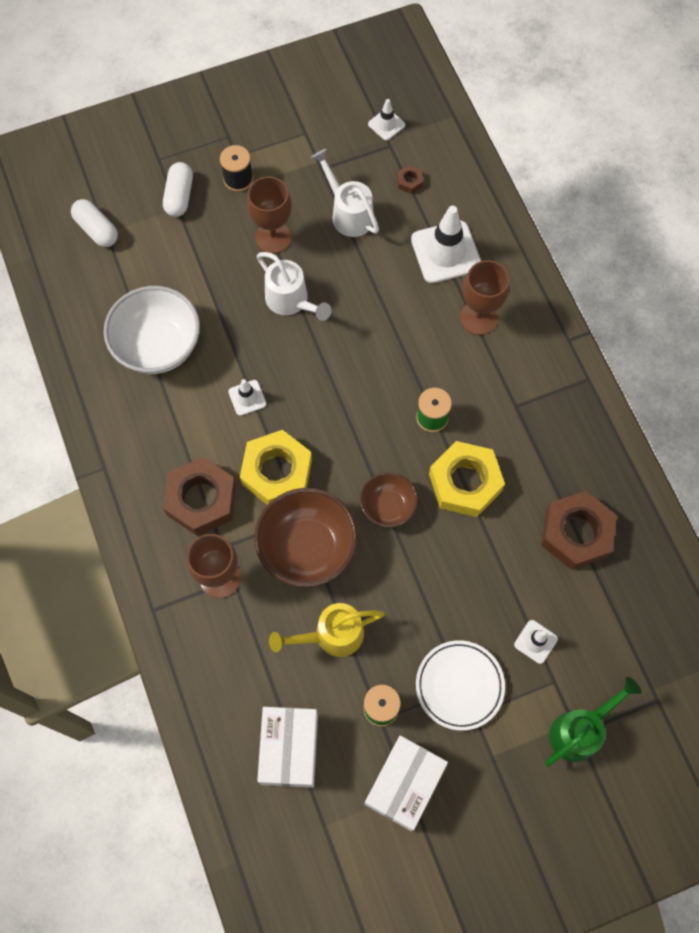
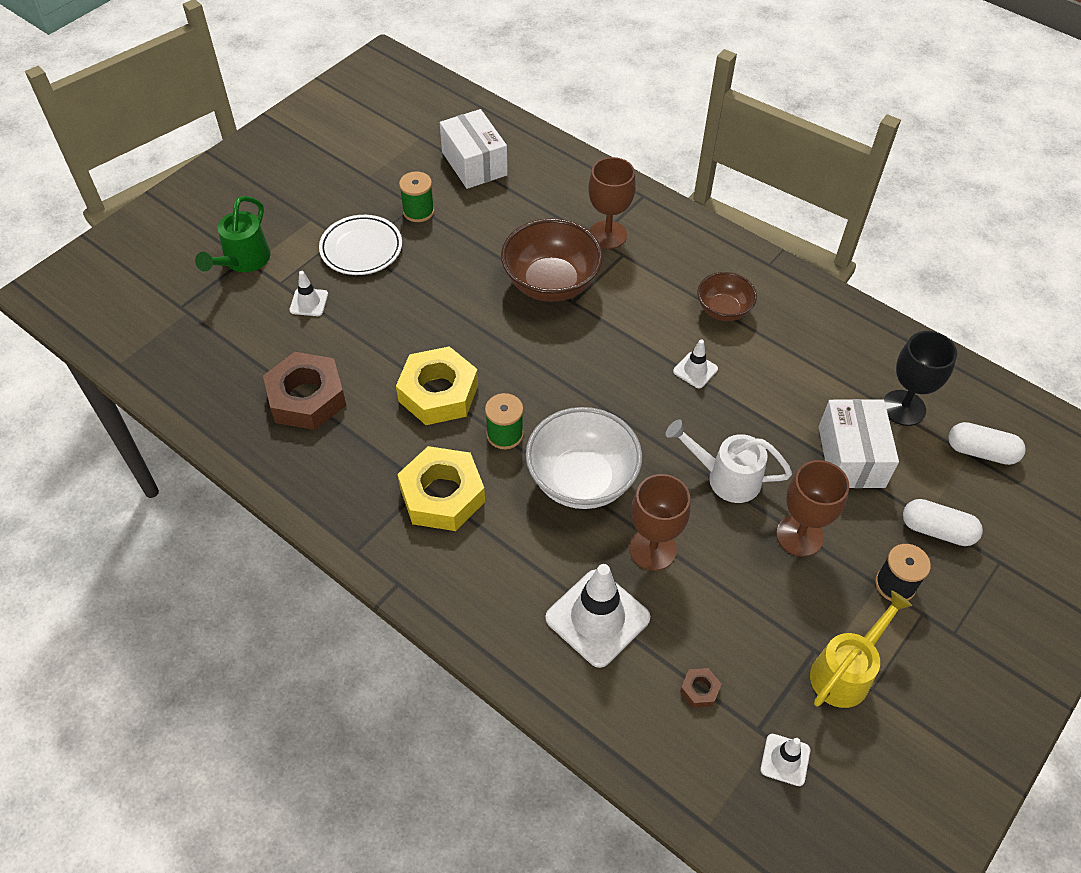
camera: 150 degrees right, 15 degrees down
(118, 287) = (903, 408): none -> black goblet
(158, 346) = (816, 375): white bowl -> white bowl (582, 480)
(179, 196) = (937, 530): white capsule -> white capsule turned 45 degrees counterclockwise
(201, 500) = (668, 277): brown nut -> none
(277, 472) = (620, 325): yellow nut -> yellow nut (442, 495)
(332, 635) = (488, 237): yellow watering can -> yellow watering can (845, 672)
(348, 213) = (741, 608): white watering can -> none
(388, 506) = (500, 342): brown bowl -> brown bowl (723, 310)
(404, 785) = (373, 178): white box -> white box (851, 456)
(478, 318) = (514, 558): brown goblet -> brown goblet (652, 549)

